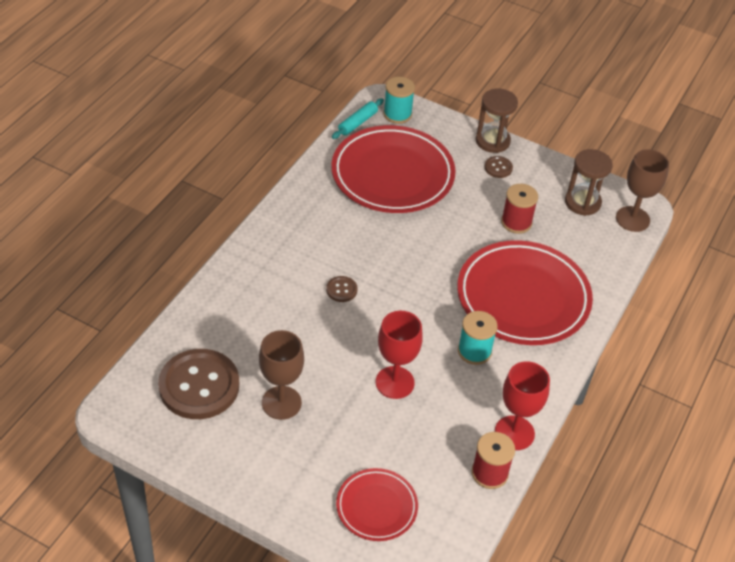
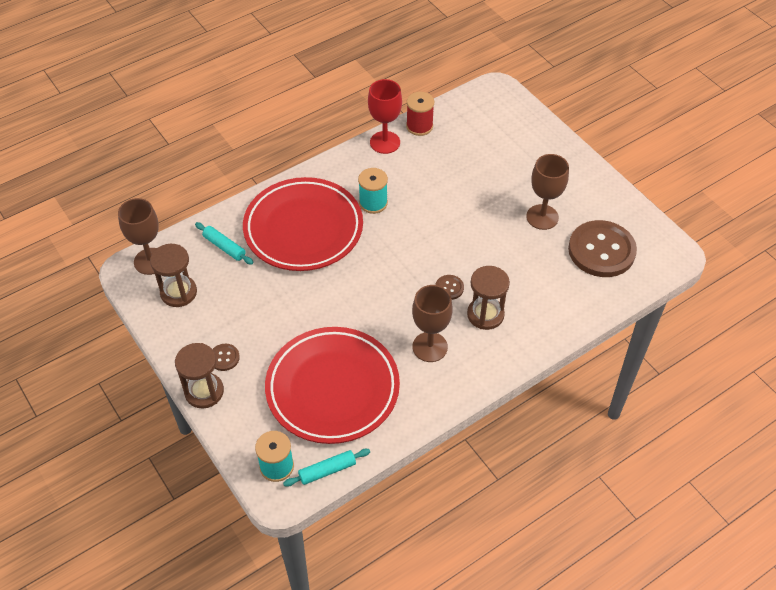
camera: 150 degrees left, 5 degrees up
(293, 277) = (485, 314): none -> brown hourglass
(330, 232) = (430, 347): none -> brown goblet
(376, 507) = (507, 133): red plate -> none
(395, 382) = (448, 202): red goblet -> none
(516, 222) = (254, 295): red spool -> none
(581, 254) = (224, 247): none -> turquoise rolling pin

